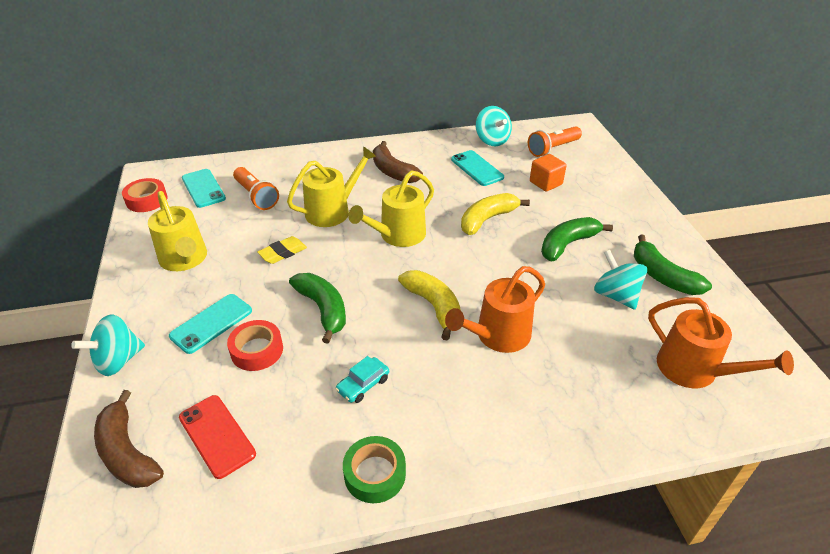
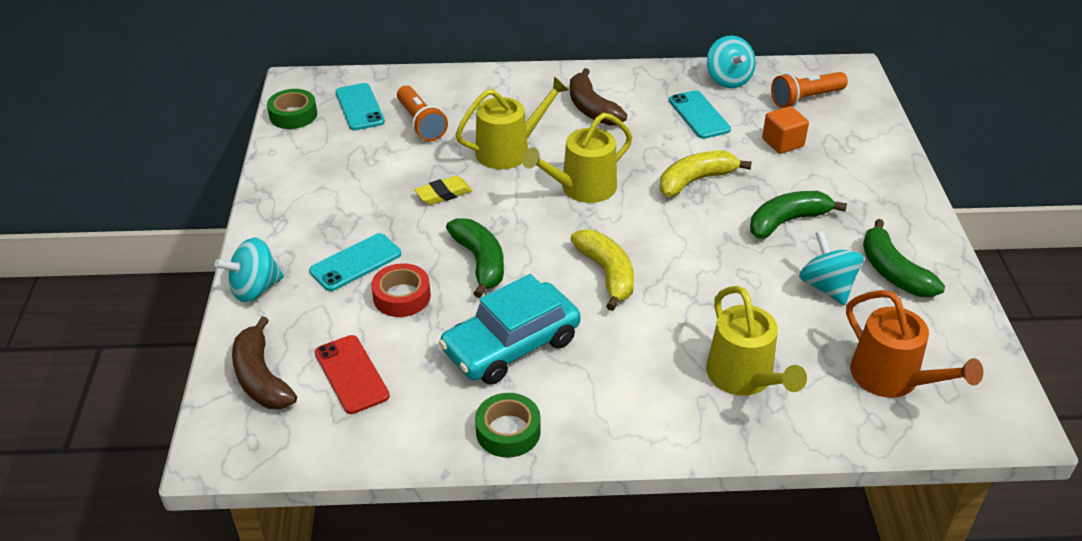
camera: 10 degrees right, 0 degrees up
(146, 200) = (293, 115): red tape -> green tape
(185, 259) = (332, 189): yellow watering can -> yellow watering can (744, 377)
(363, 385) = (511, 345): turquoise car -> turquoise car, size x2.28
(498, 335) = (673, 314): orange watering can -> none

